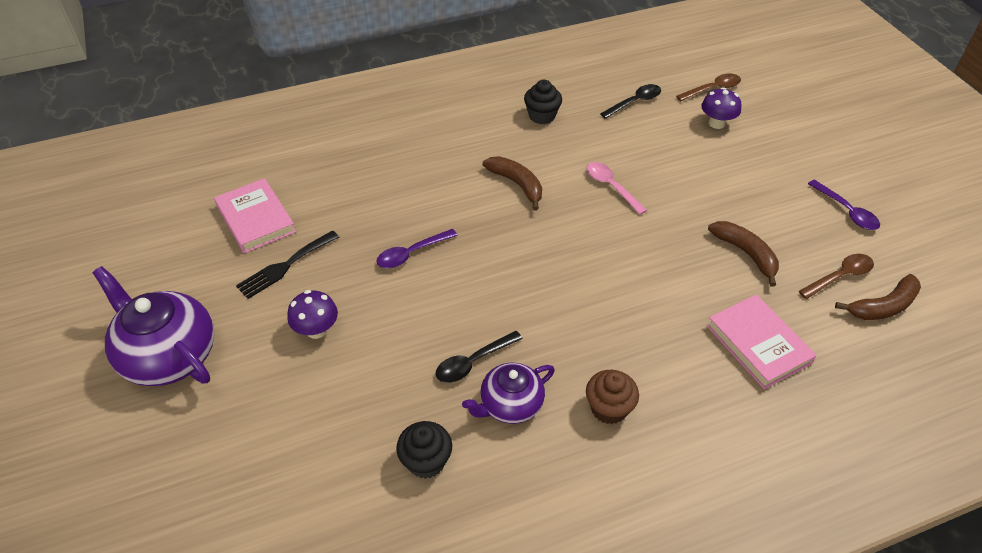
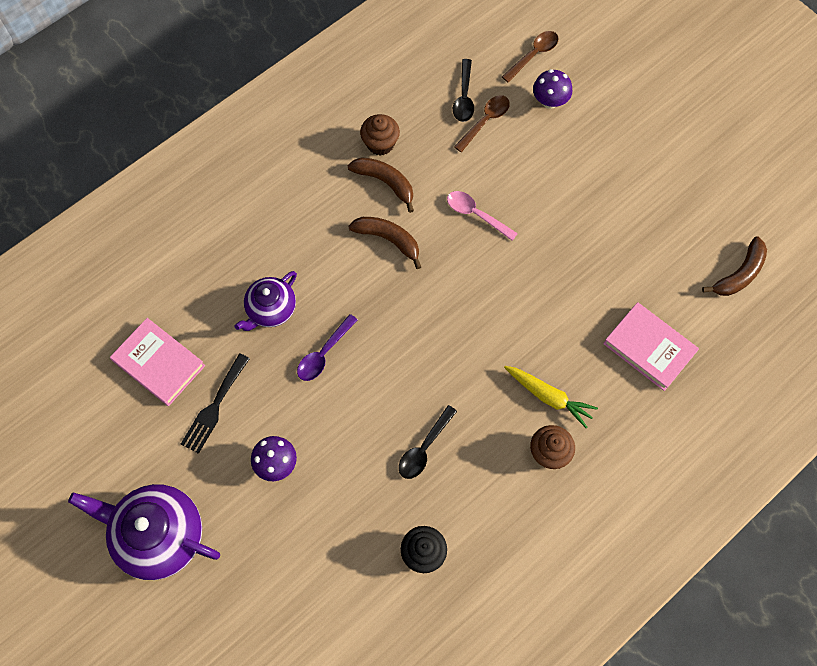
camera: 20 degrees left, 20 degrees up
(510, 405) = (470, 477): purple teapot -> purple teapot (271, 309)
(542, 116) = (380, 144): black cupcake -> brown cupcake
(628, 356) = (549, 397): none -> yellow carrot
(634, 102) = (464, 97): black spoon -> black spoon turned 150 degrees clockwise
(746, 253) = (616, 254): brown banana -> brown banana (385, 182)
(840, 277) = (699, 253): brown spoon -> brown spoon (485, 122)
(846, 211) = (689, 176): purple spoon -> none

